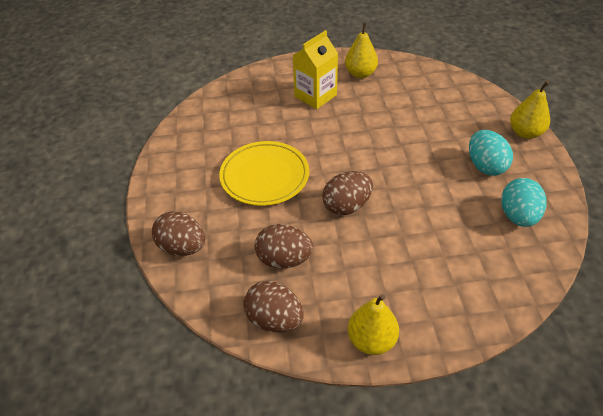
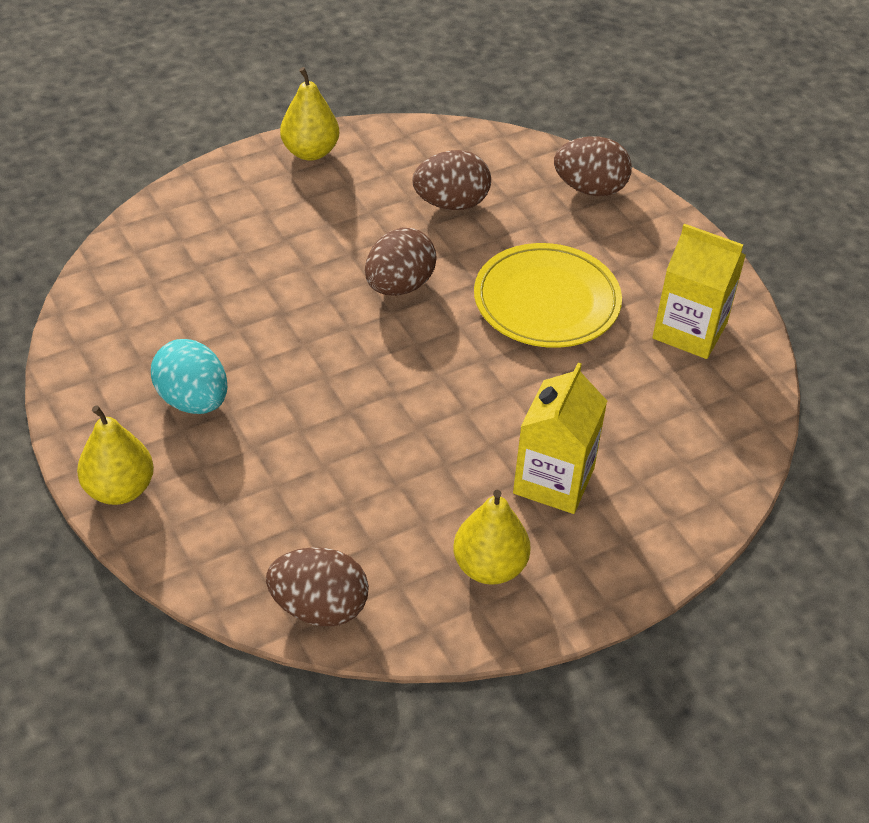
camera: 155 degrees right, 0 degrees up
(200, 143) = (689, 331): none -> yellow carton
(274, 319) = (428, 146): brown egg -> brown egg (319, 607)
(518, 216) = (138, 327): turquoise egg -> none

